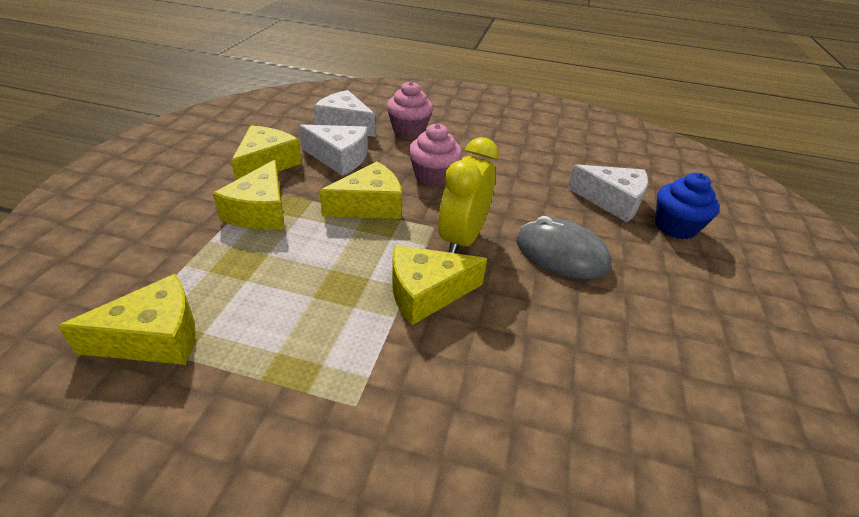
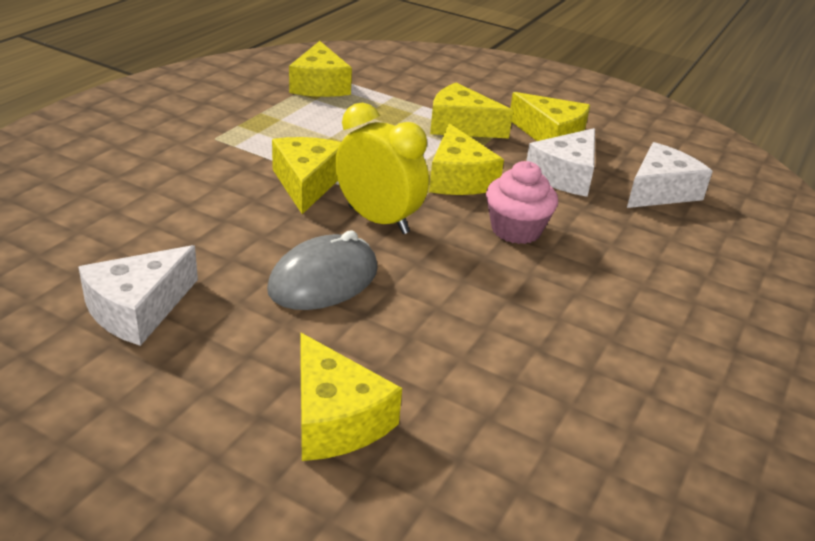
camera: 105 degrees right, 5 degrees down
(409, 130) = (653, 237): pink cupcake -> none
(612, 201) = (423, 375): white cheese -> white cheese (138, 309)
(675, 227) = (335, 419): blue cupcake -> yellow cheese

